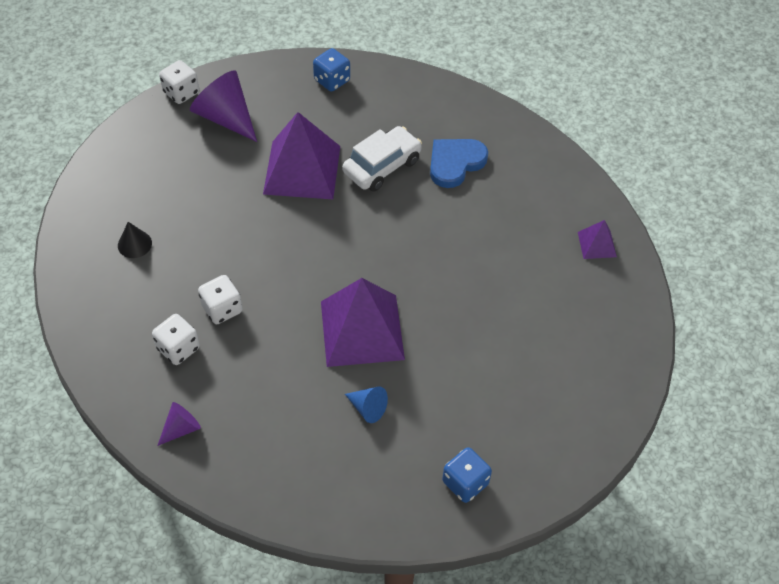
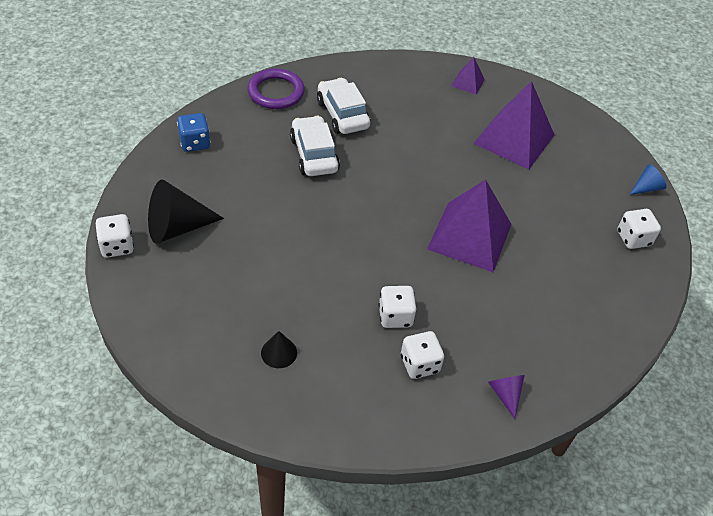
camera: 65 degrees left, 5 degrees down
(225, 117) = (177, 227): purple cone -> black cone
(302, 169) = (279, 203): purple pyramid -> purple pyramid (514, 139)
(368, 408) = (544, 264): blue cone -> blue cone (646, 188)
(444, 102) = (276, 92): none -> purple ring
(455, 163) = (342, 114): blue heart -> white car
(465, 483) = (633, 238): blue dice -> white dice

